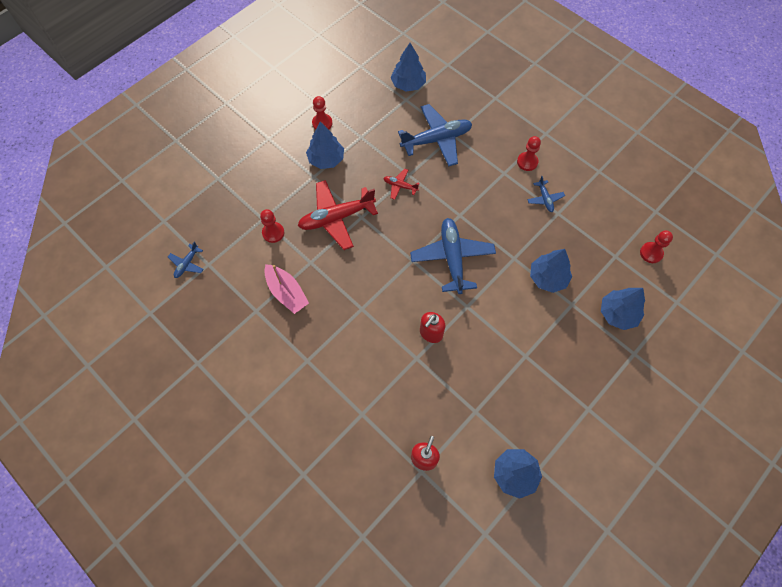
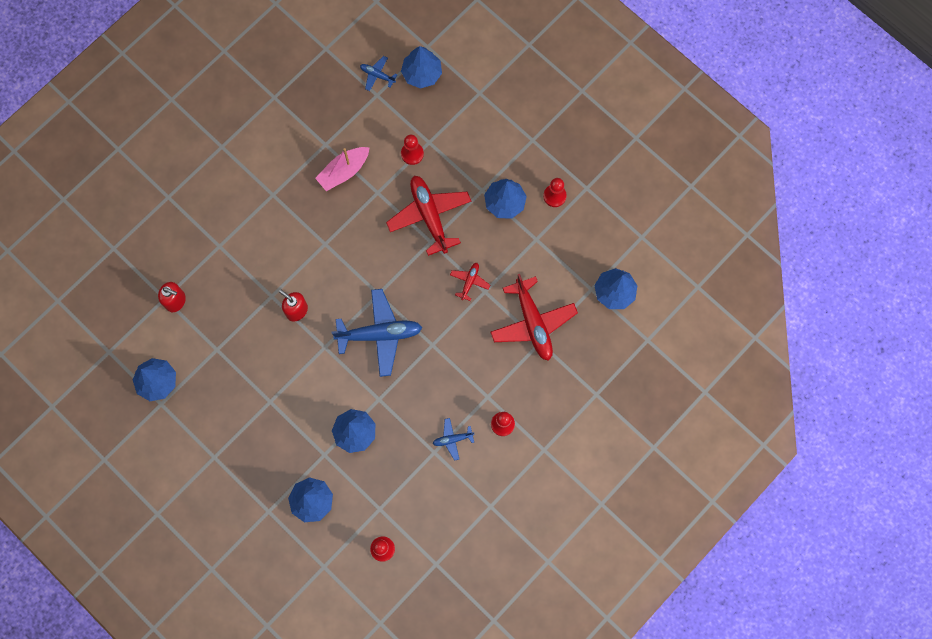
camera: 90 degrees right, 10 degrees up
(191, 225) = (422, 73): none -> blue tree
(436, 140) = (532, 323): blue plane -> red plane

